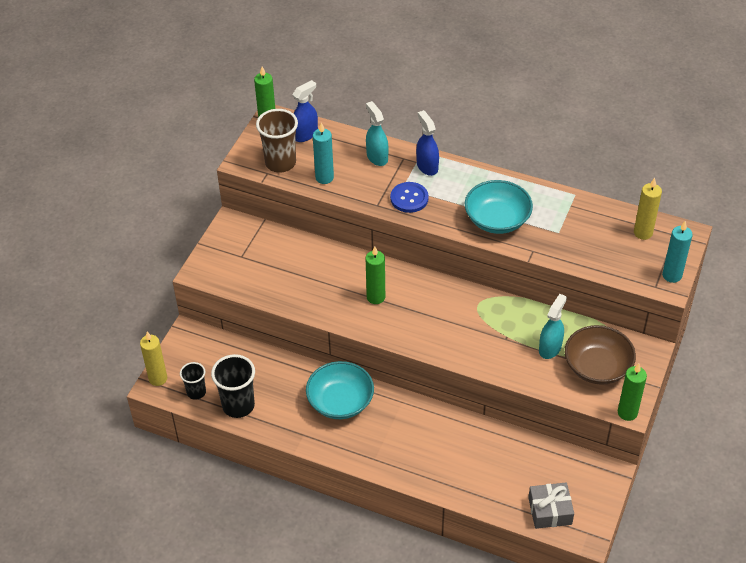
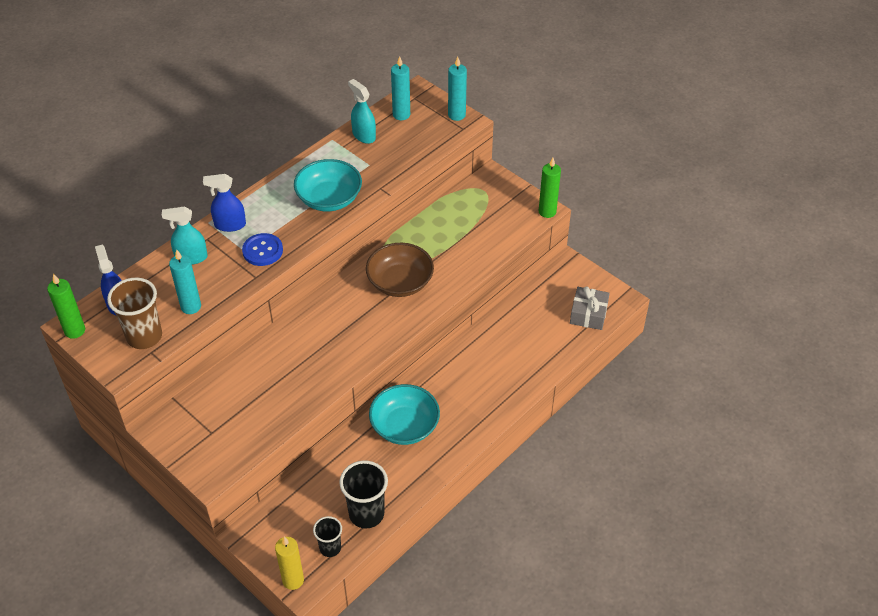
camera: 70 degrees left, 0 degrees up
(376, 297) = (332, 337): green candle -> none
(550, 348) = (457, 235): turquoise spray bottle -> turquoise spray bottle (363, 135)
(597, 367) = (492, 213): brown bowl -> brown bowl (400, 282)
(643, 233) = (401, 115): yellow candle -> turquoise candle

